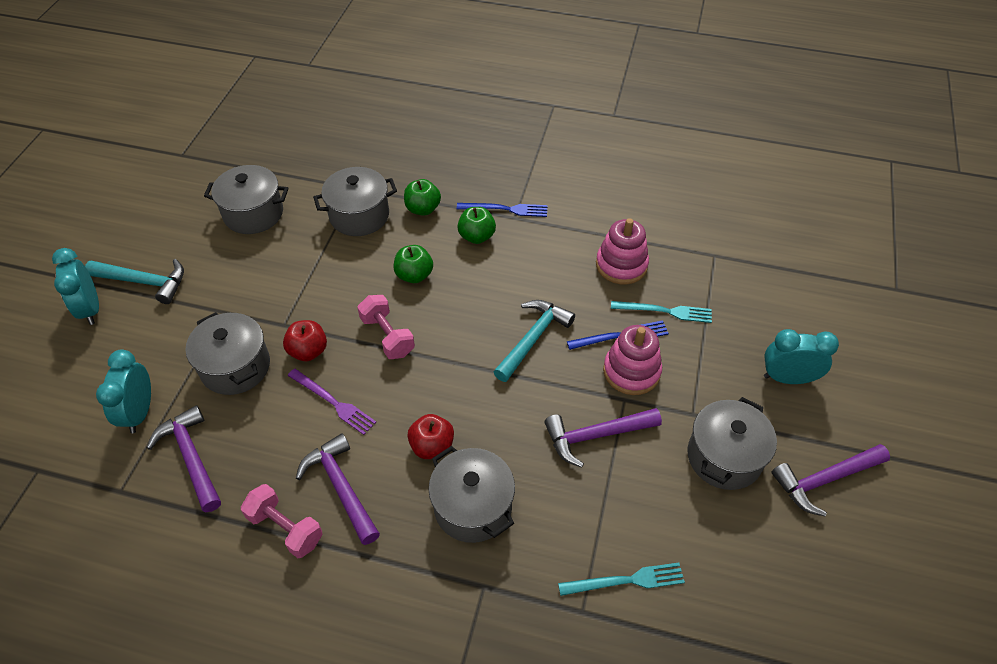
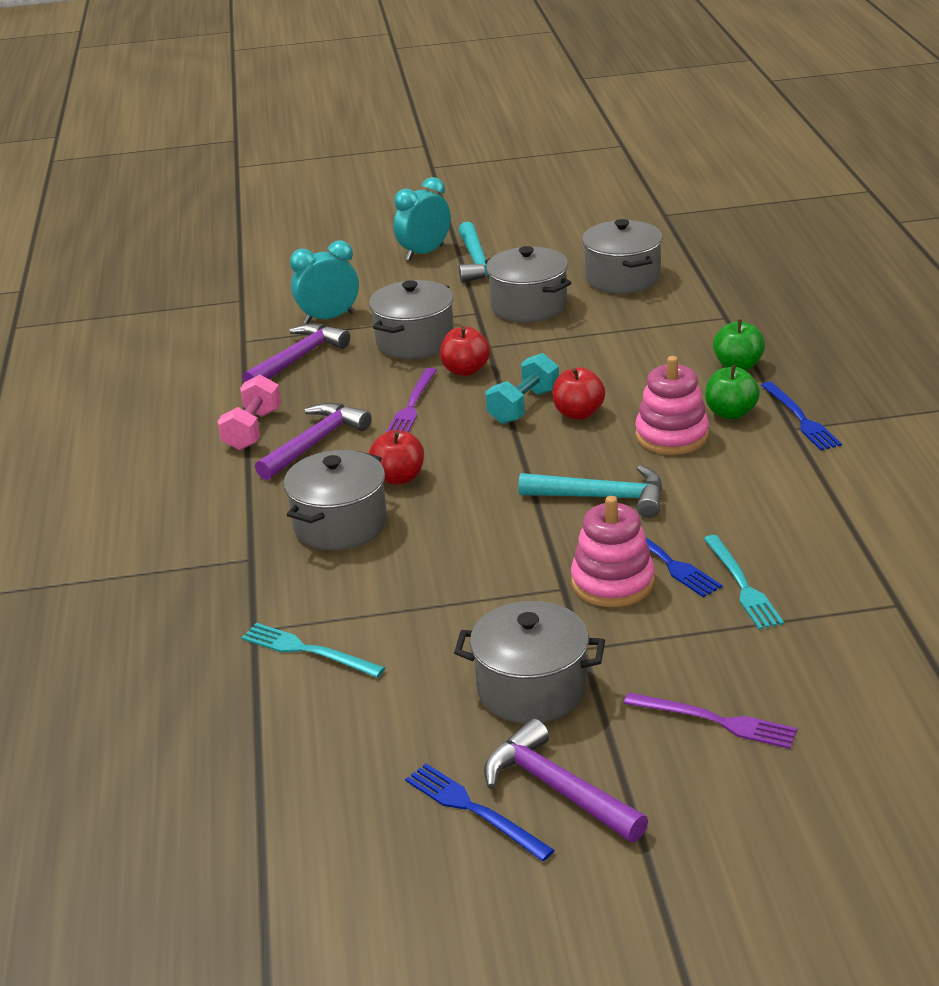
camera: 70 degrees right, 20 degrees down
(359, 215) = (684, 333): grey pot -> grey pot (529, 306)
(387, 336) = (523, 406): pink dumbbell -> turquoise dumbbell
(414, 275) = (627, 394): green apple -> none
(420, 310) = (578, 413): none -> red apple
(595, 436) = (491, 580): purple hammer -> none
(621, 265) = (793, 529): pink stacking toy -> pink stacking toy (672, 436)
(626, 580) = (307, 651): turquoise fork -> turquoise fork turned 150 degrees clockwise
(787, 378) = (715, 721): turquoise clock -> purple fork
(832, 533) = (474, 810): none -> blue fork

